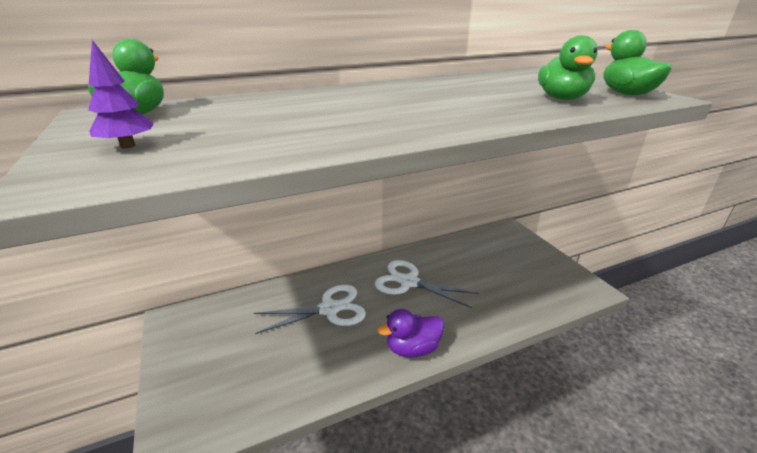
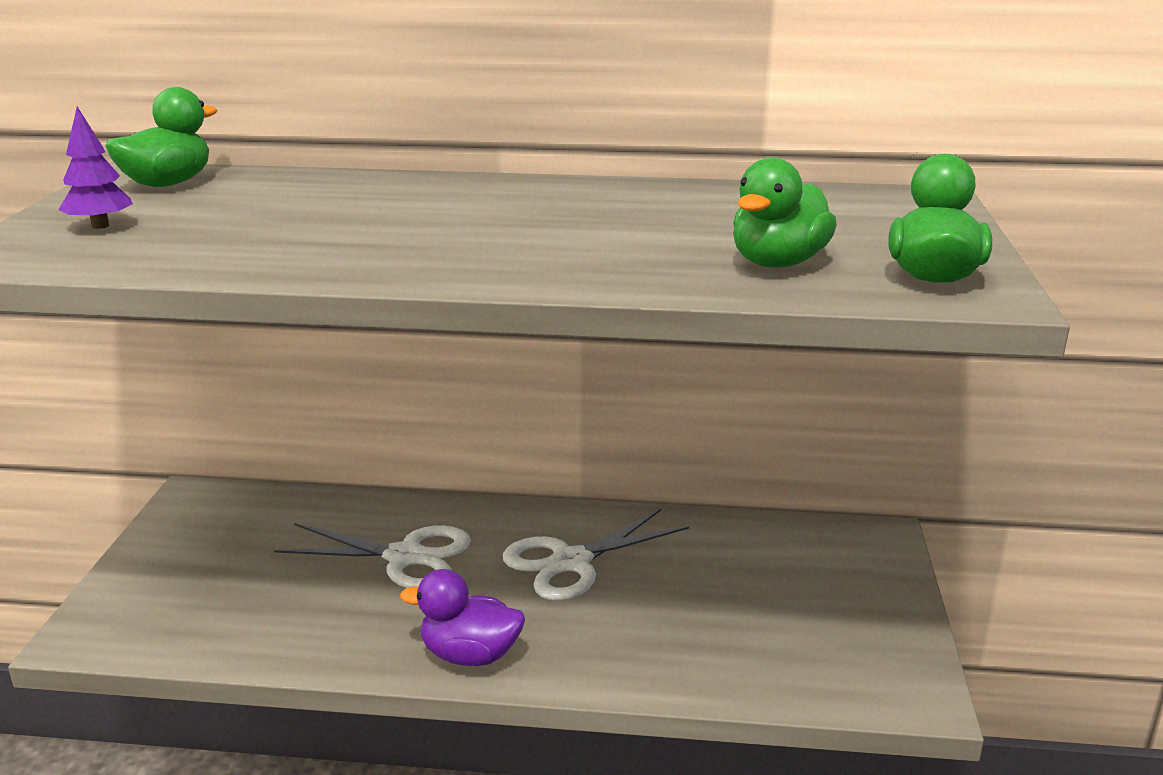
camera: 30 degrees right, 5 degrees down
(409, 282) = (571, 562): white scissors -> white scissors turned 90 degrees counterclockwise

